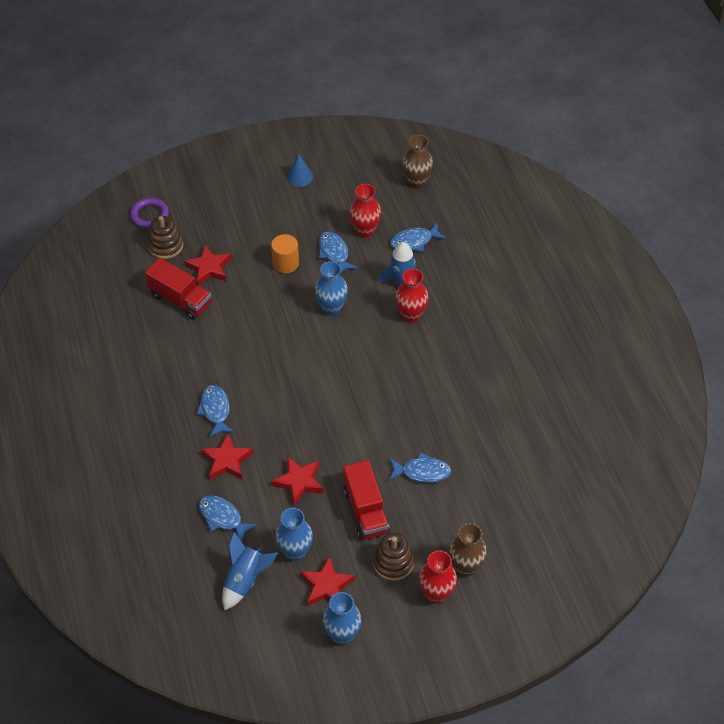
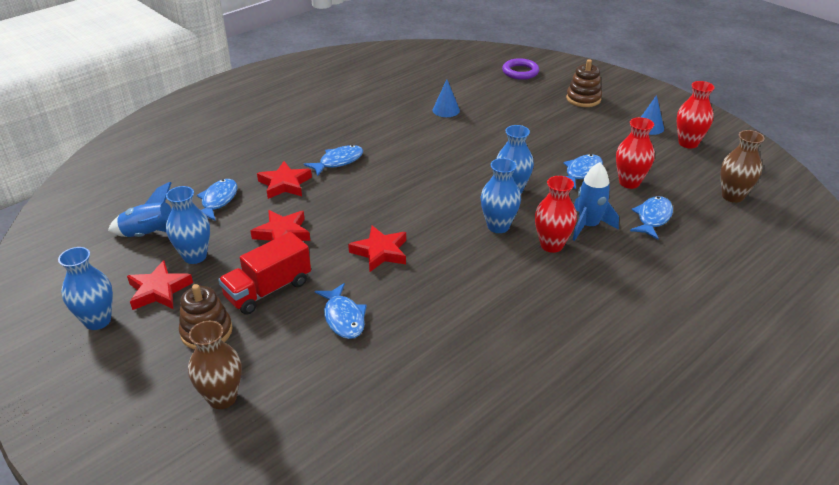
camera: 65 degrees right, 15 degrees down
(165, 246) = (496, 87): brown stacking toy -> brown stacking toy (583, 99)
(180, 299) = (446, 110): red truck -> blue cone
(209, 268) = (493, 113): red star -> red star (380, 252)
(285, 263) = (539, 149): orange cylinder -> none
(371, 337) = (498, 226): none -> blue vase
(414, 241) = (652, 218): blue fish -> blue fish turned 75 degrees clockwise
(436, 594) = (174, 382): red vase -> red vase (688, 143)

